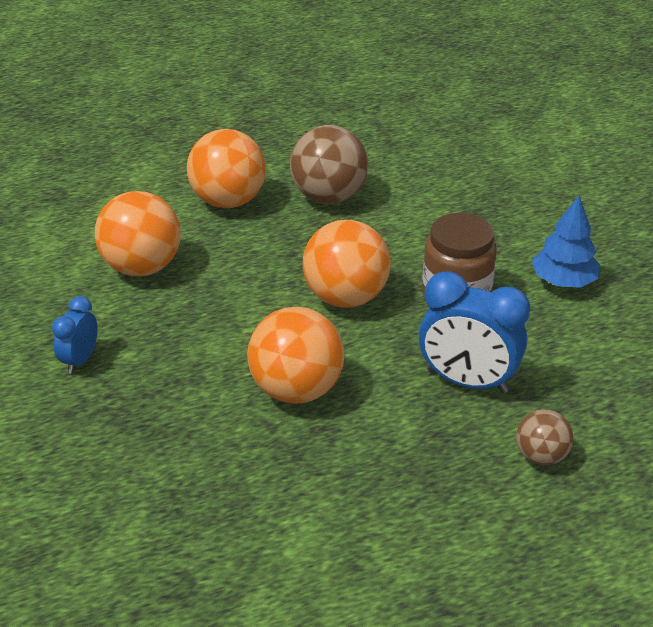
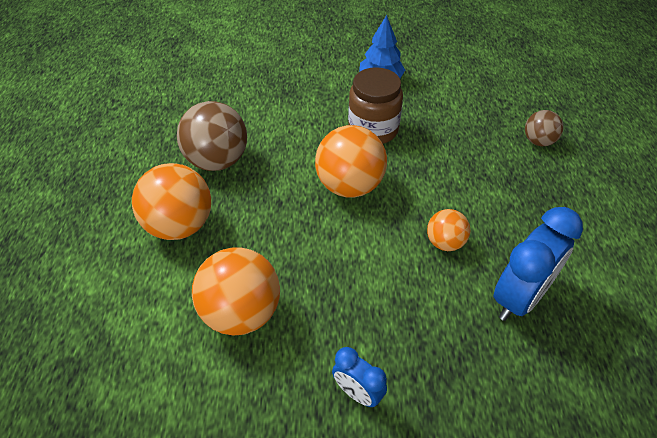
camera: 70 degrees left, 10 degrees up
(296, 389) = (445, 242): orange ball -> orange ball, size x0.55
(467, 381) = (463, 151): blue clock -> blue clock (519, 298)

